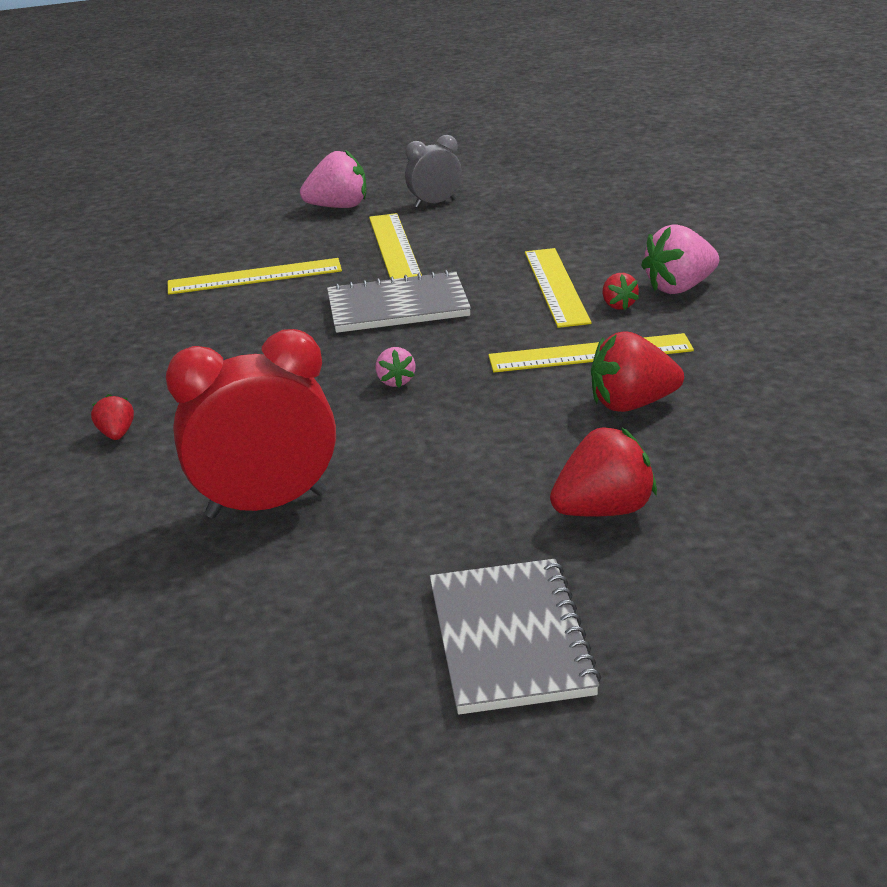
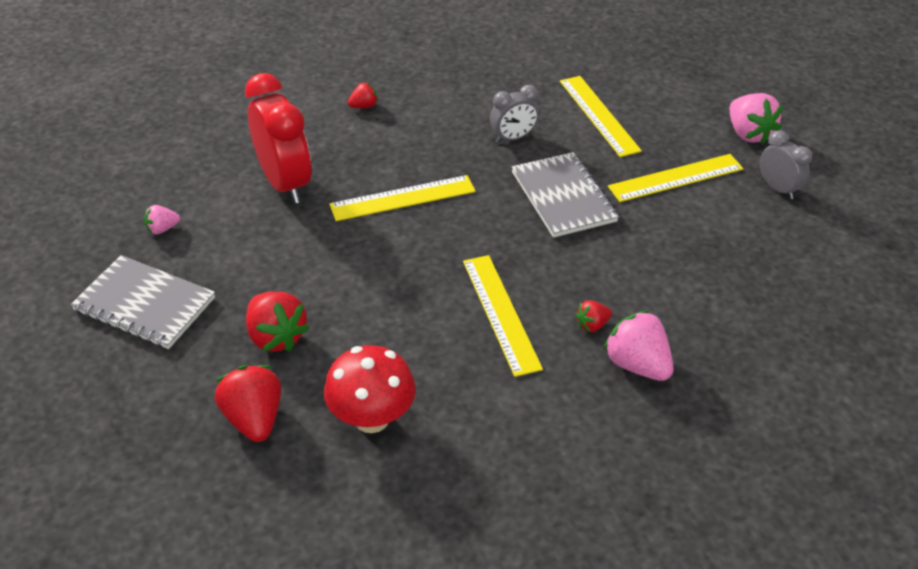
camera: 75 degrees right, 15 degrees up
(266, 329) = (513, 138): none -> grey clock
(396, 381) = (443, 214): pink strawberry -> pink strawberry (162, 229)
(510, 639) = (144, 304): grey notebook -> grey notebook turned 45 degrees clockwise
(556, 286) = (620, 283): yellow ruler -> yellow ruler (403, 198)
(632, 404) = (421, 343): red strawberry -> red strawberry (254, 418)
(756, 440) = (371, 418): none -> red mushroom

